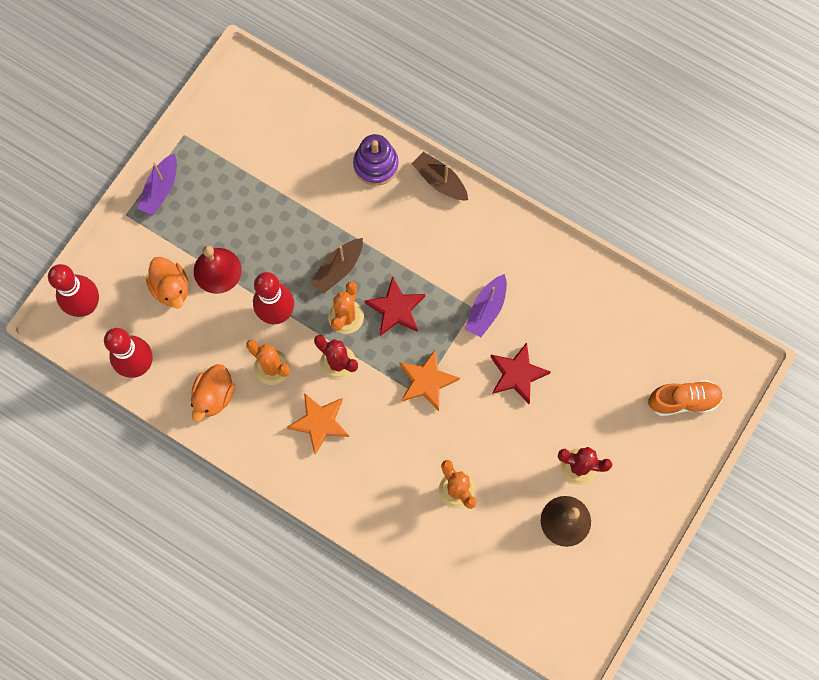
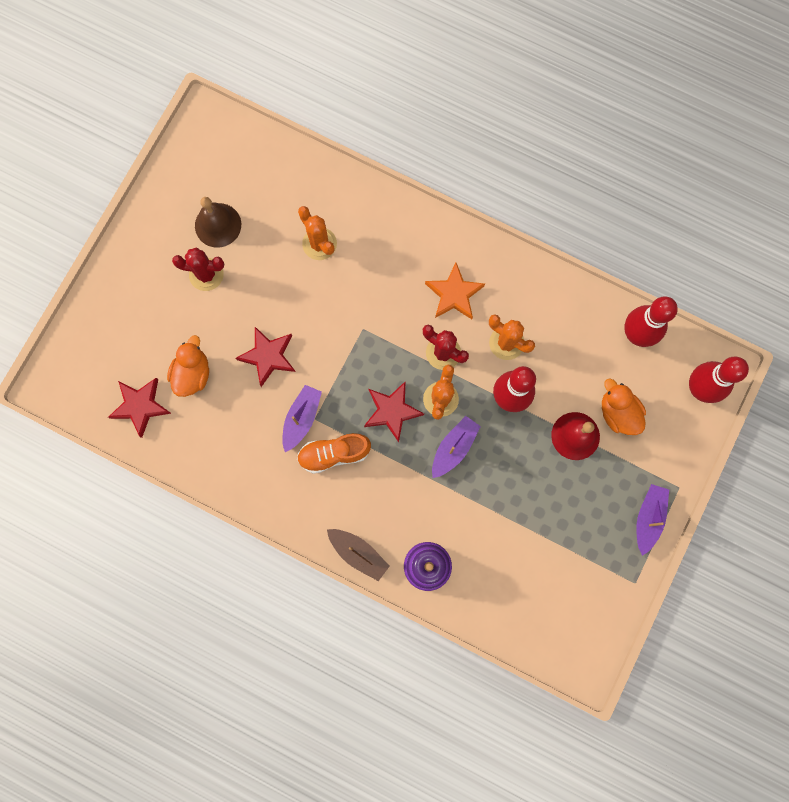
camera: 175 degrees right, 5 degrees up
(214, 396) = (558, 310): orange duck -> orange duck (192, 374)
(338, 269) = (454, 448): brown boat -> purple boat
(427, 381) = (355, 342): orange star -> none
(648, 335) = (140, 406): none -> red star
(683, 400) = (107, 344): orange shoe -> orange shoe (334, 454)

